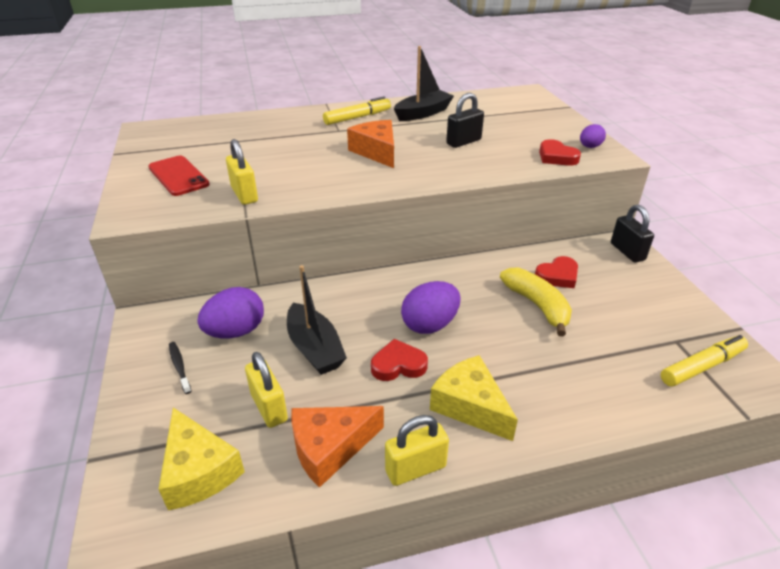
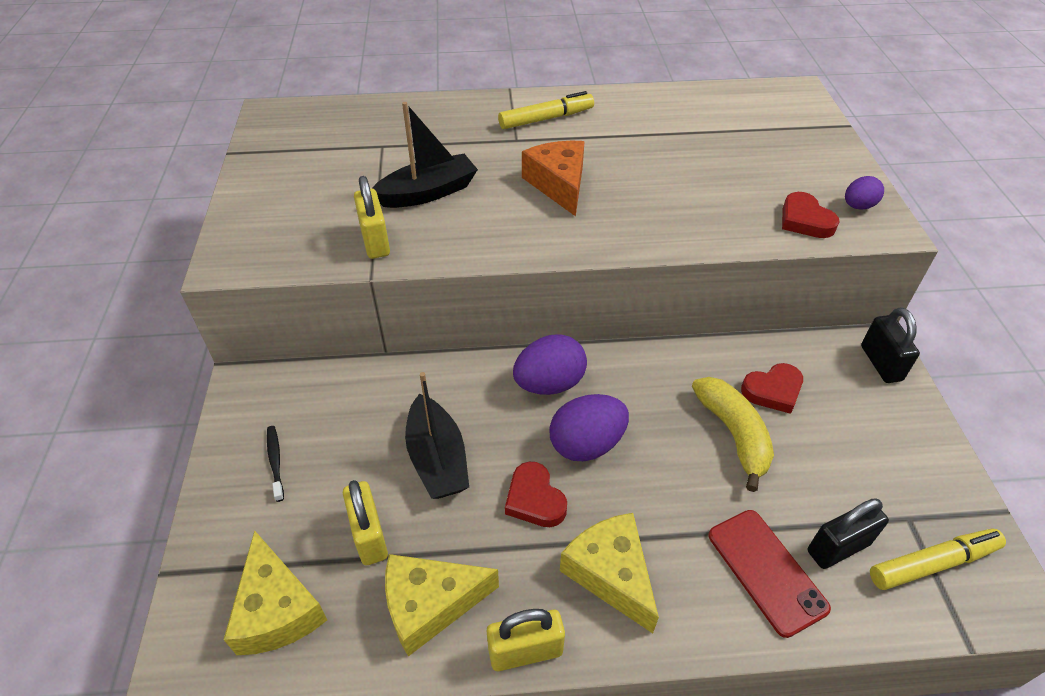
camera: 10 degrees right, 10 degrees up
(178, 176) = (299, 200): red phone -> red phone (766, 571)
(236, 331) = (348, 420): purple egg -> purple egg (549, 384)
(330, 448) = (430, 604): orange cheese -> yellow cheese
(398, 365) = (534, 499): red heart -> red heart turned 120 degrees counterclockwise
(423, 113) = (637, 119): black boat -> black boat (428, 193)
(463, 142) = (681, 178): black padlock -> black padlock (838, 547)

